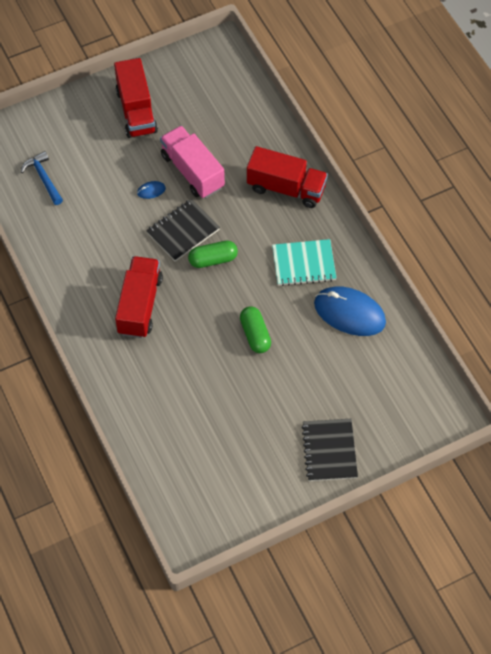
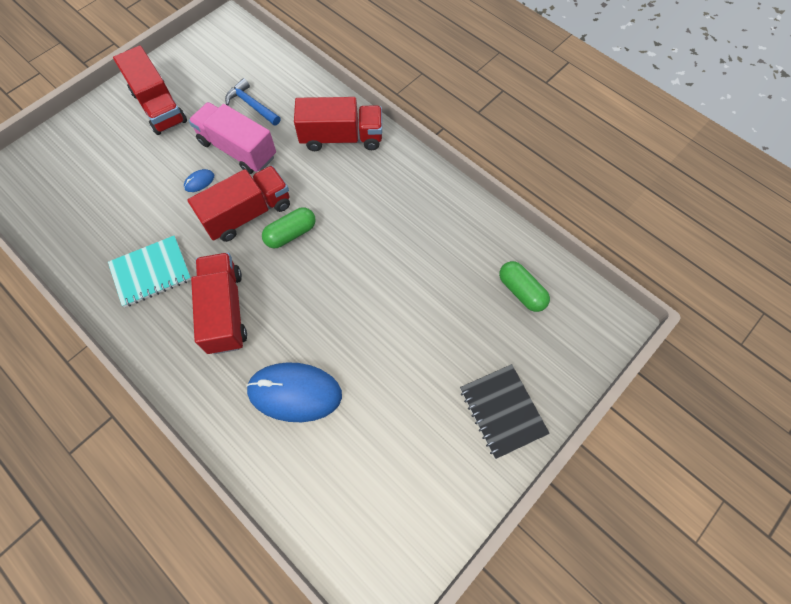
camera: 20 degrees left, 5 degrees up
(43, 178) = (74, 203): blue hammer -> blue hammer (251, 105)
(183, 231) = (248, 214): black notebook -> red truck
(255, 334) = (366, 302): green capsule -> green capsule (521, 291)
(303, 264) = (389, 208): turquoise notebook -> turquoise notebook (151, 272)
(349, 313) = (458, 245): blue mouse -> blue mouse (295, 392)

